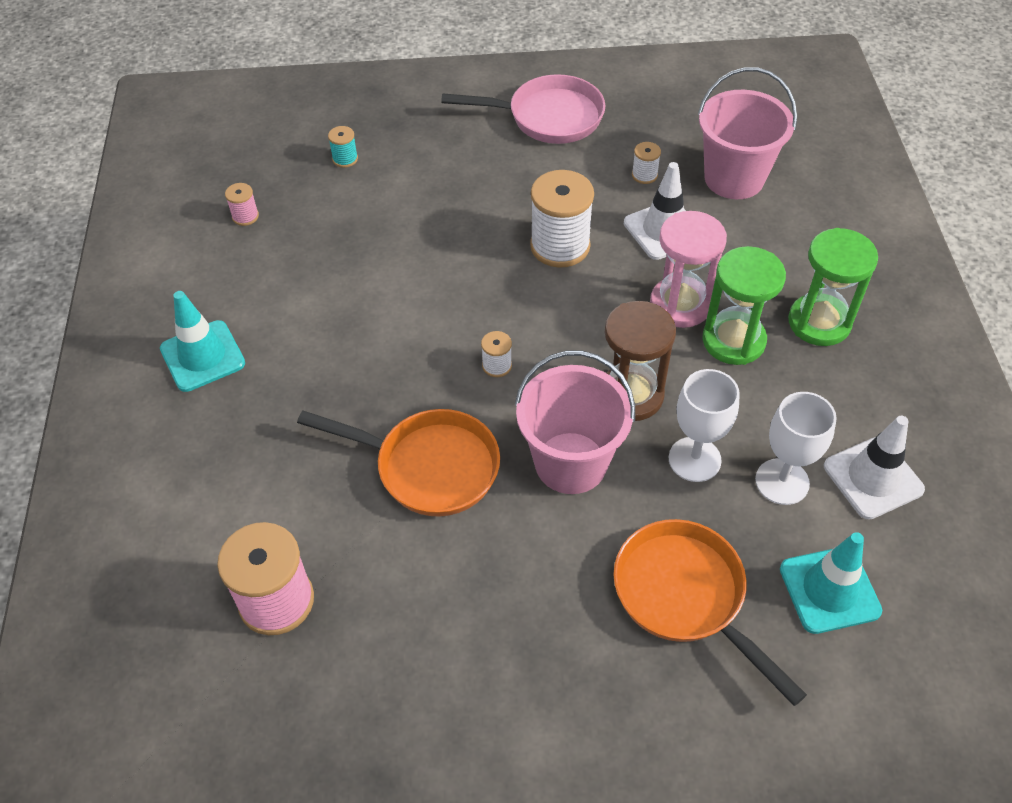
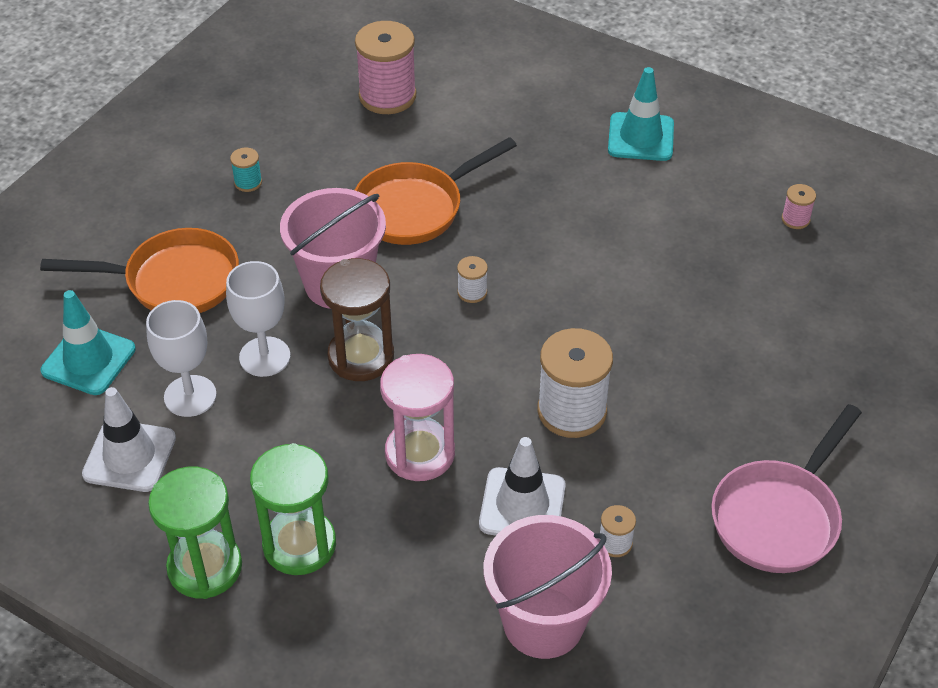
camera: 125 degrees right, 5 degrees down
(345, 159) = (830, 318): turquoise spool -> turquoise spool (248, 182)
(733, 340) = (344, 464): green hourglass -> green hourglass (205, 567)

